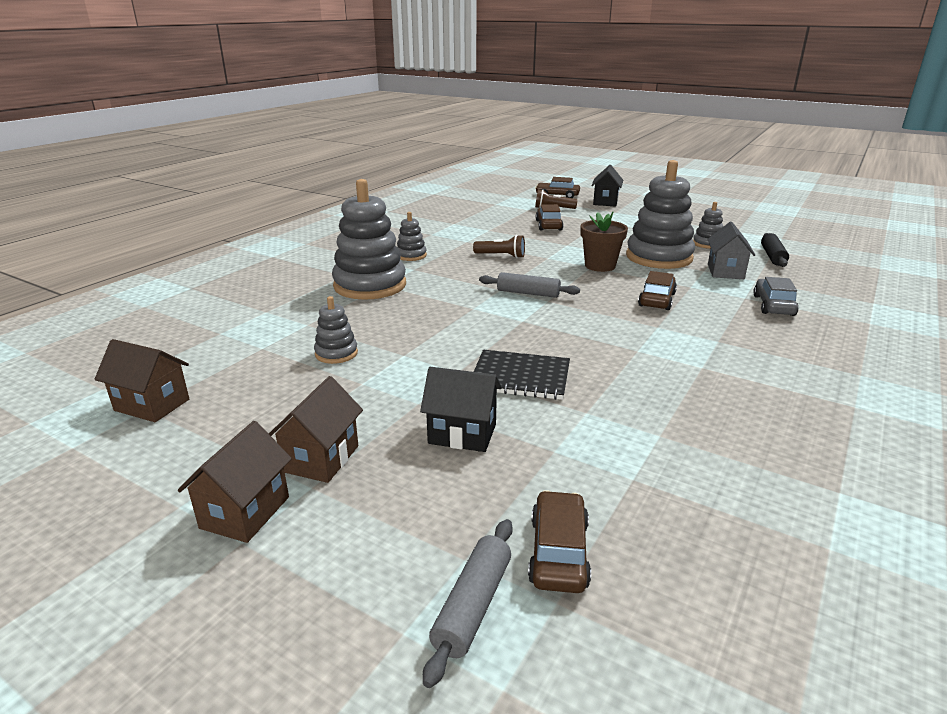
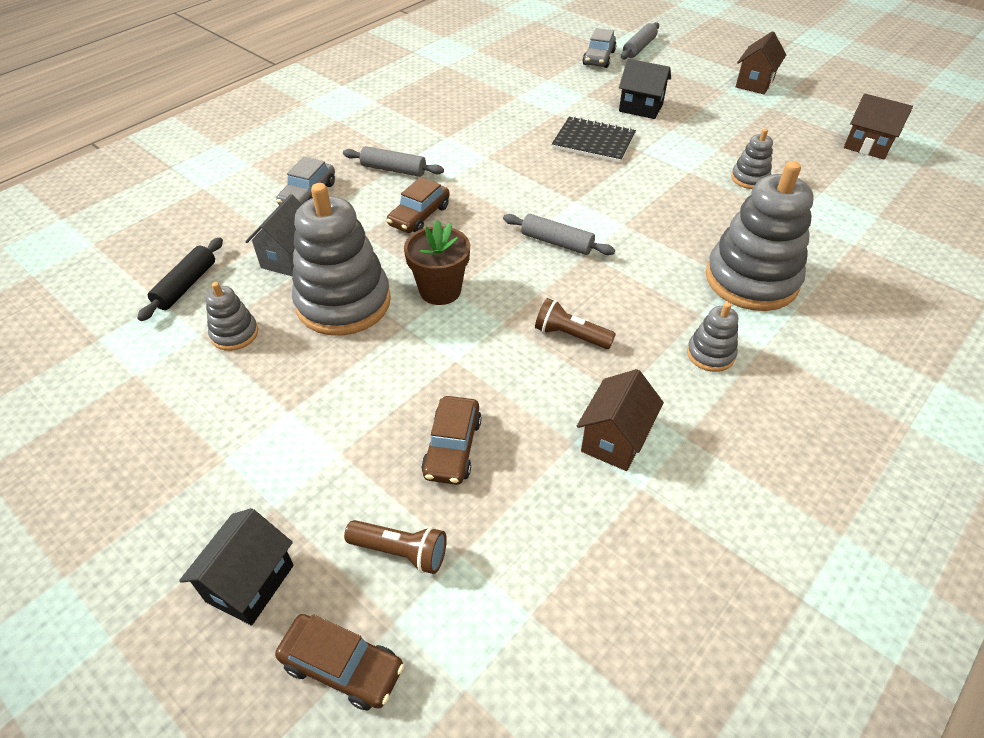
camera: 170 degrees left, 20 degrees up
(321, 459) = (725, 103): brown house -> brown house (614, 439)
(559, 552) = (598, 58): brown car -> grey car
(722, 330) = (393, 169): none -> grey rolling pin

